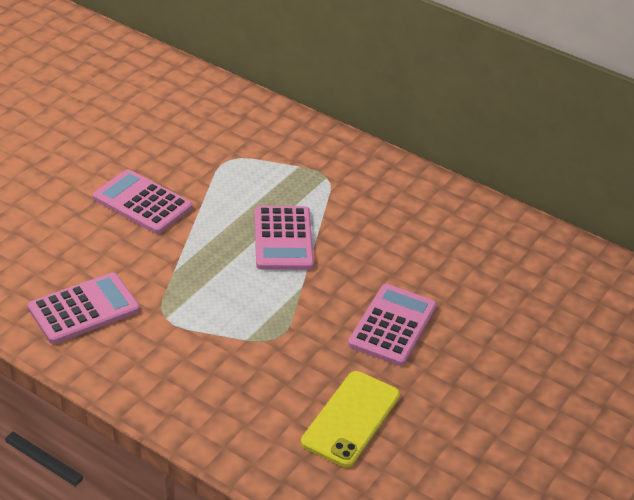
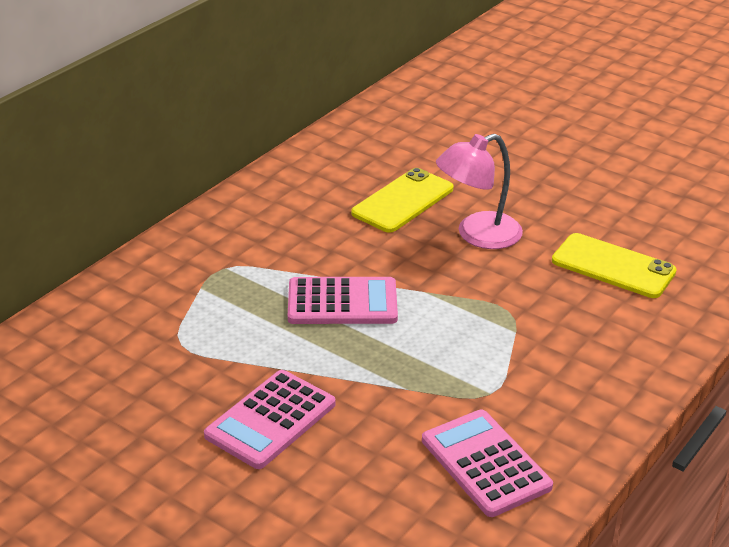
camera: 85 degrees left, 5 degrees down
(392, 325) = (477, 235): pink calculator -> pink lamp
(442, 278) = (402, 201): none -> yellow phone

